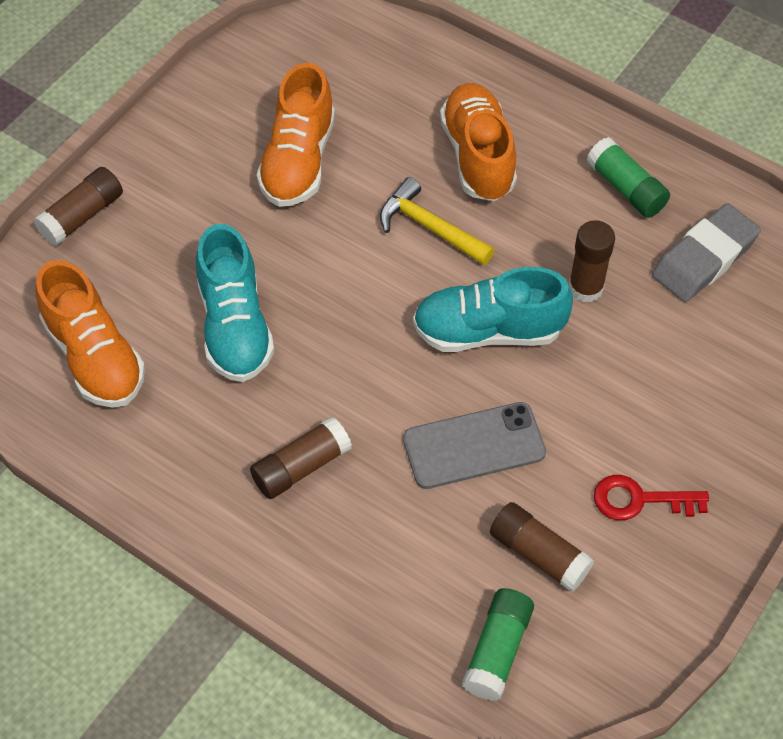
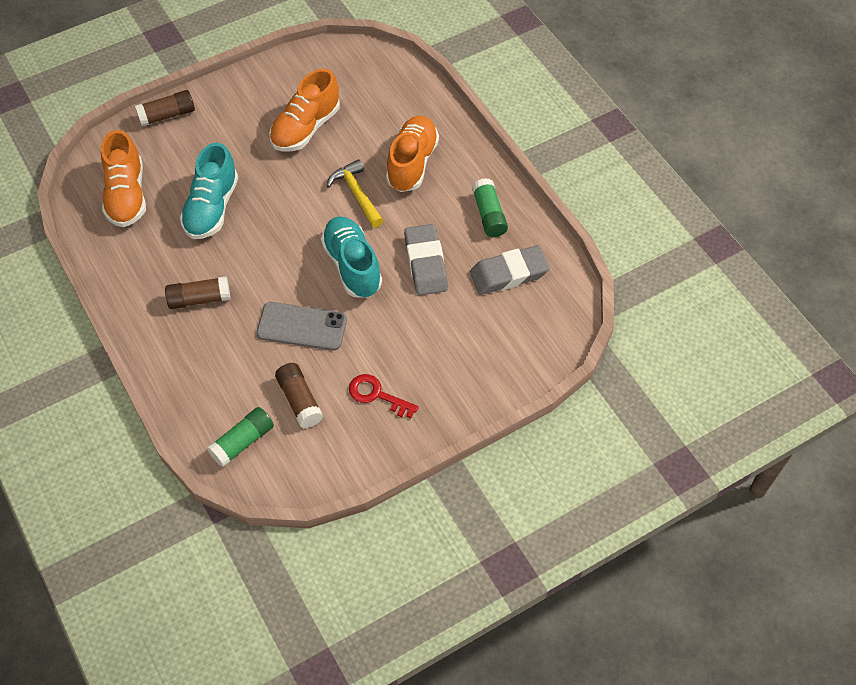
camera: 25 degrees right, 0 degrees up
(488, 331) = (352, 266): turquoise shoe -> turquoise shoe turned 45 degrees clockwise
(585, 288) = (425, 263): brown glue stick -> grey eraser

